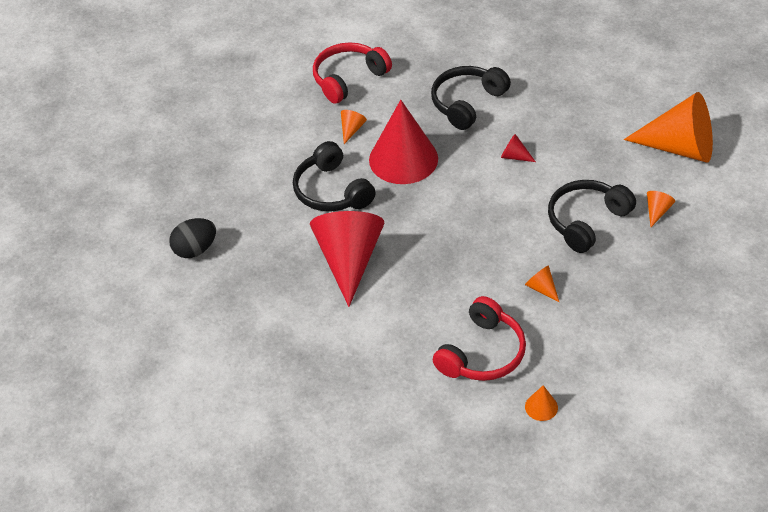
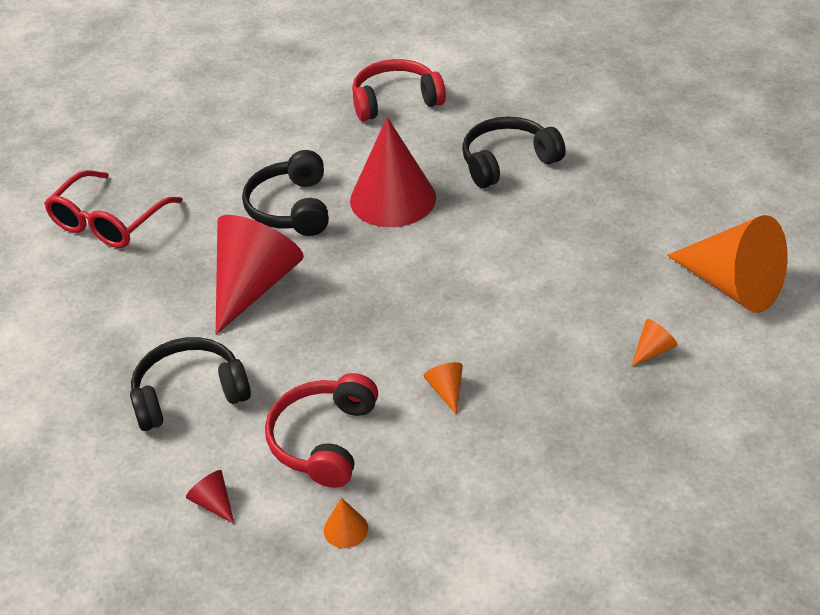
camera: 25 degrees right, 5 degrees down
(195, 249) = (108, 222): black egg -> red glasses
(351, 129) = (360, 152): orange cone -> none
(482, 353) = (323, 440): red headphones -> red headphones turned 135 degrees clockwise
(514, 156) = (520, 234): red cone -> red cone (213, 503)
(586, 221) = (555, 332): black headphones -> black headphones (189, 394)

